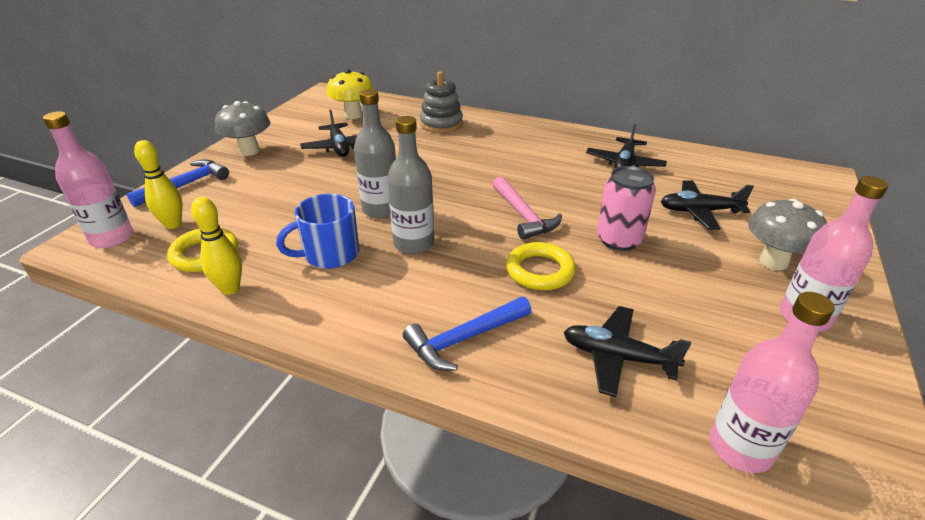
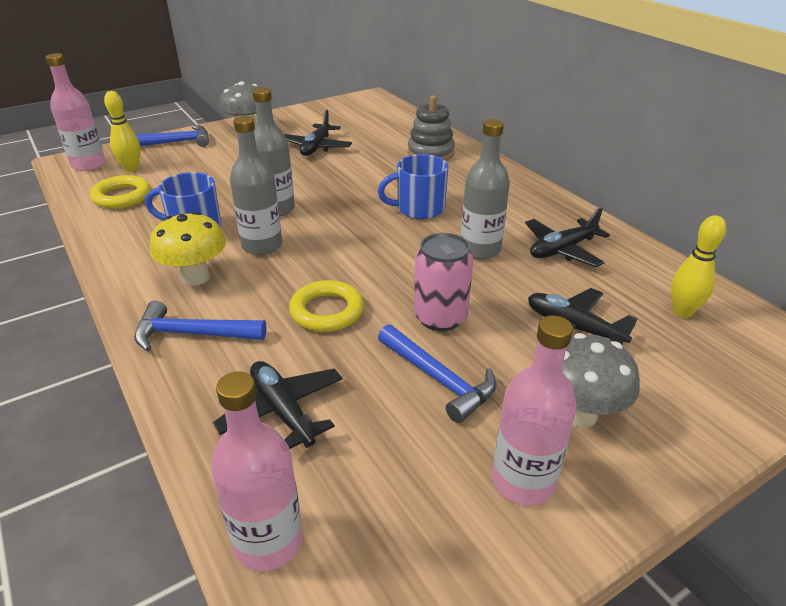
camera: 35 degrees right, 0 degrees up
(230, 289) = (104, 227): yellow bowling pin -> yellow bowling pin (682, 312)
(353, 115) = (365, 123): yellow mushroom -> yellow mushroom (195, 277)
(494, 169) = (419, 209): none -> blue mug
(523, 215) = (383, 259): pink hammer -> none
(576, 183) = (480, 249): none -> grey bottle
(676, 281) = (438, 379): none -> blue hammer

